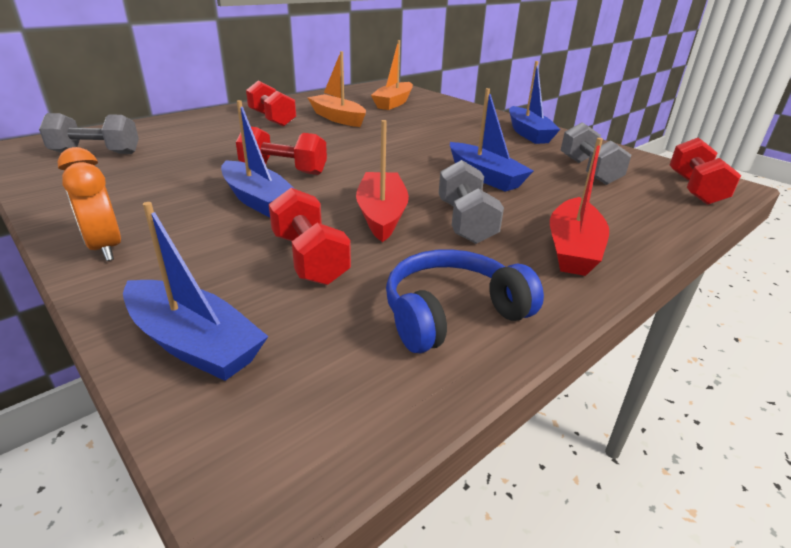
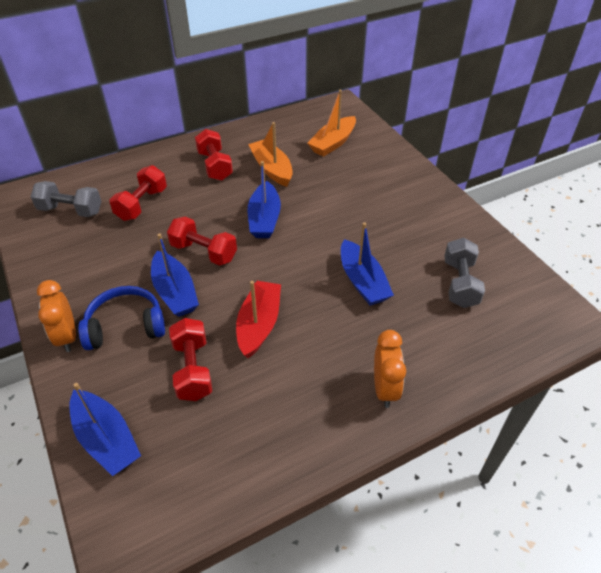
camera: 15 degrees right, 15 degrees up
(452, 313) = (266, 442): blue headphones -> blue headphones (125, 326)
(465, 222) = (318, 343): grey dumbbell -> none
(528, 133) = (437, 213): blue boat -> blue boat (264, 219)
(573, 249) = (385, 389): red boat -> orange clock
(695, 189) = (541, 324): red dumbbell -> red dumbbell (142, 204)

